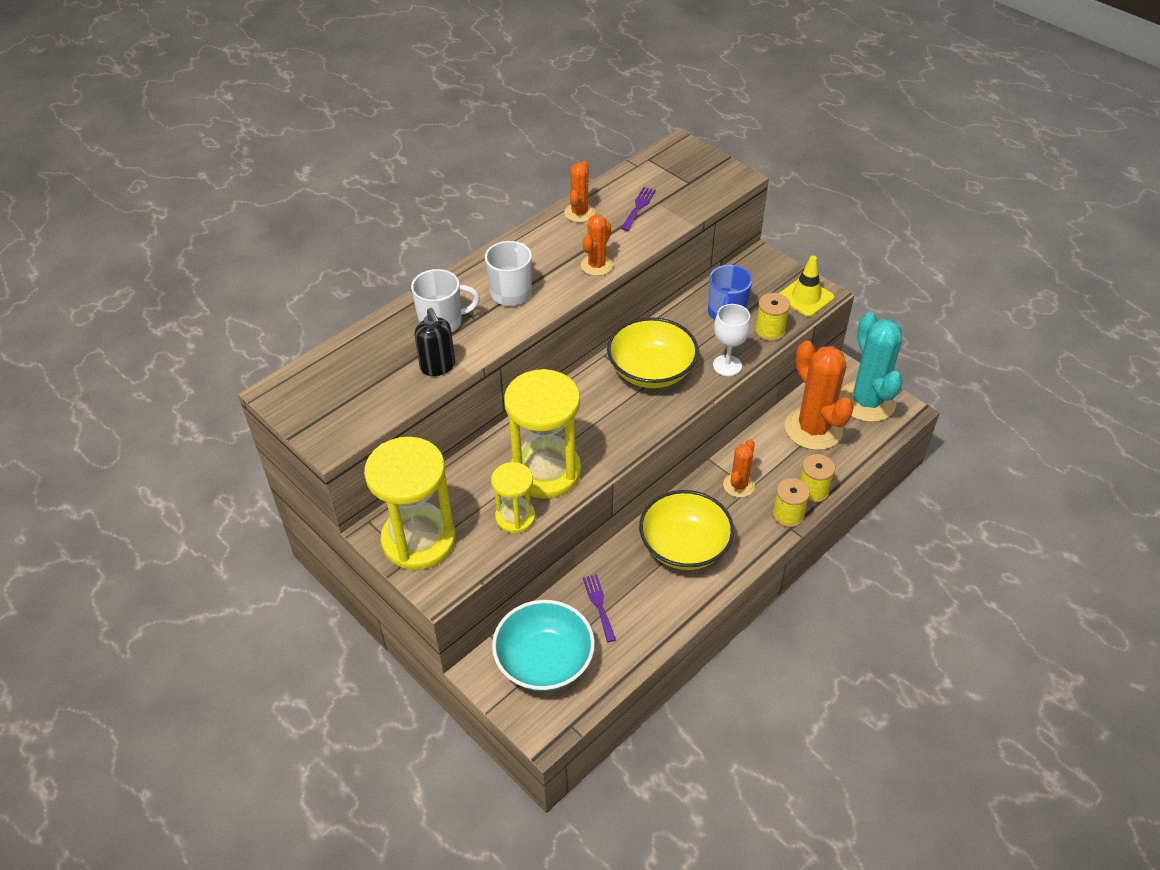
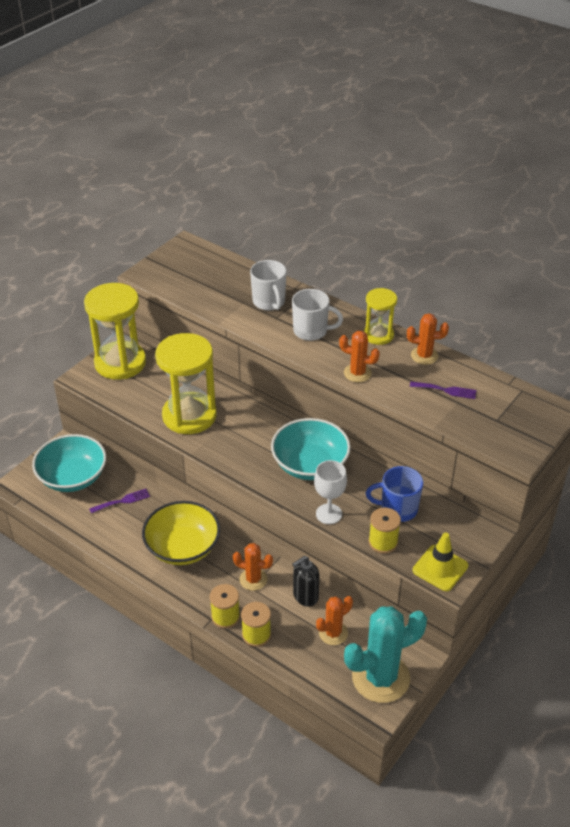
camera: 80 degrees right, 5 degrees down
(438, 366) = (222, 307): black soap dispenser -> black soap dispenser (305, 596)
(515, 517) = (144, 406): yellow hourglass -> yellow hourglass (378, 335)
(651, 371) = (310, 464): yellow bowl -> turquoise bowl
(813, 429) = (333, 633): orange cactus -> orange cactus, size x0.52

